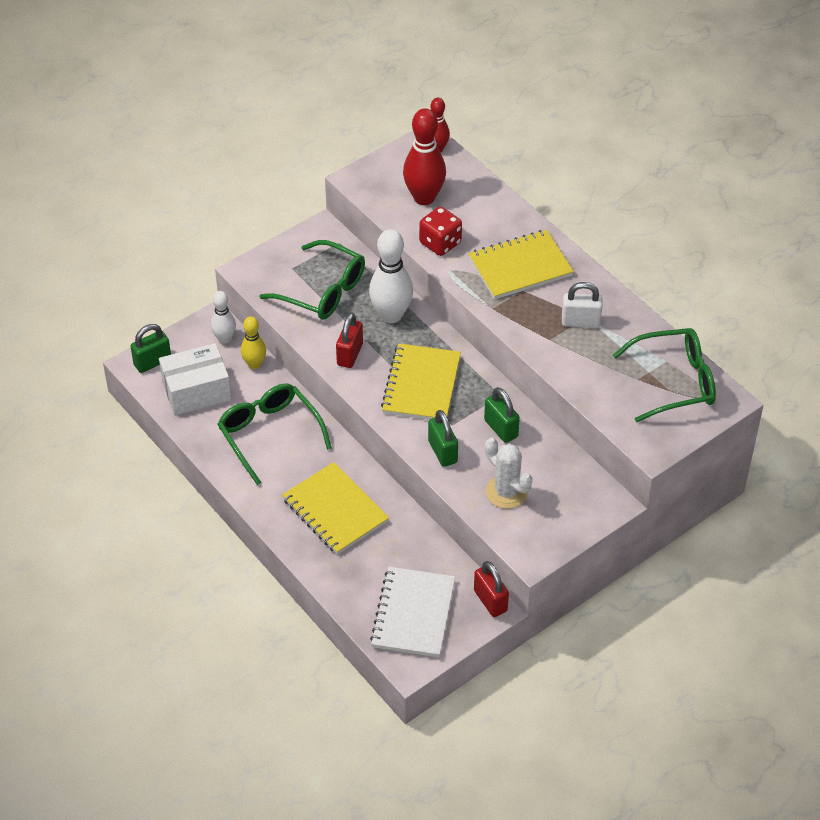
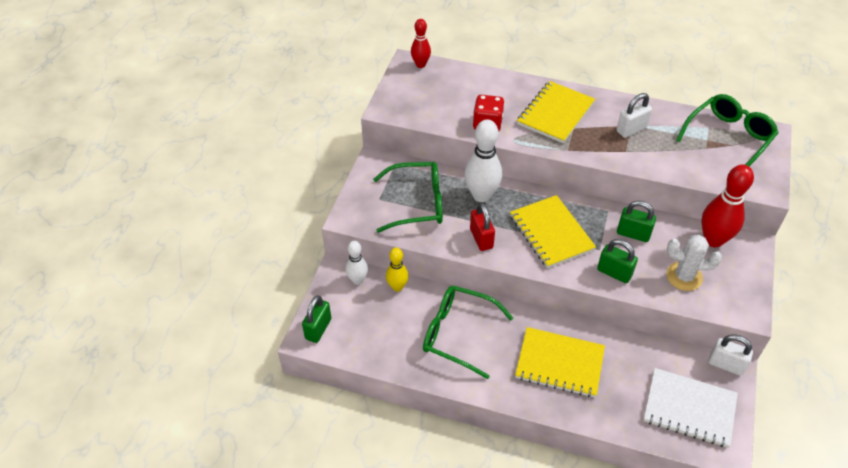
camera: 35 degrees left, 0 degrees up
(196, 391) = (373, 332): white box -> none
(413, 614) = (689, 409): white notebook -> white notebook turned 45 degrees counterclockwise
(424, 198) = (445, 99): red bowling pin -> red bowling pin (713, 240)
(490, 601) = (725, 364): red padlock -> white padlock

